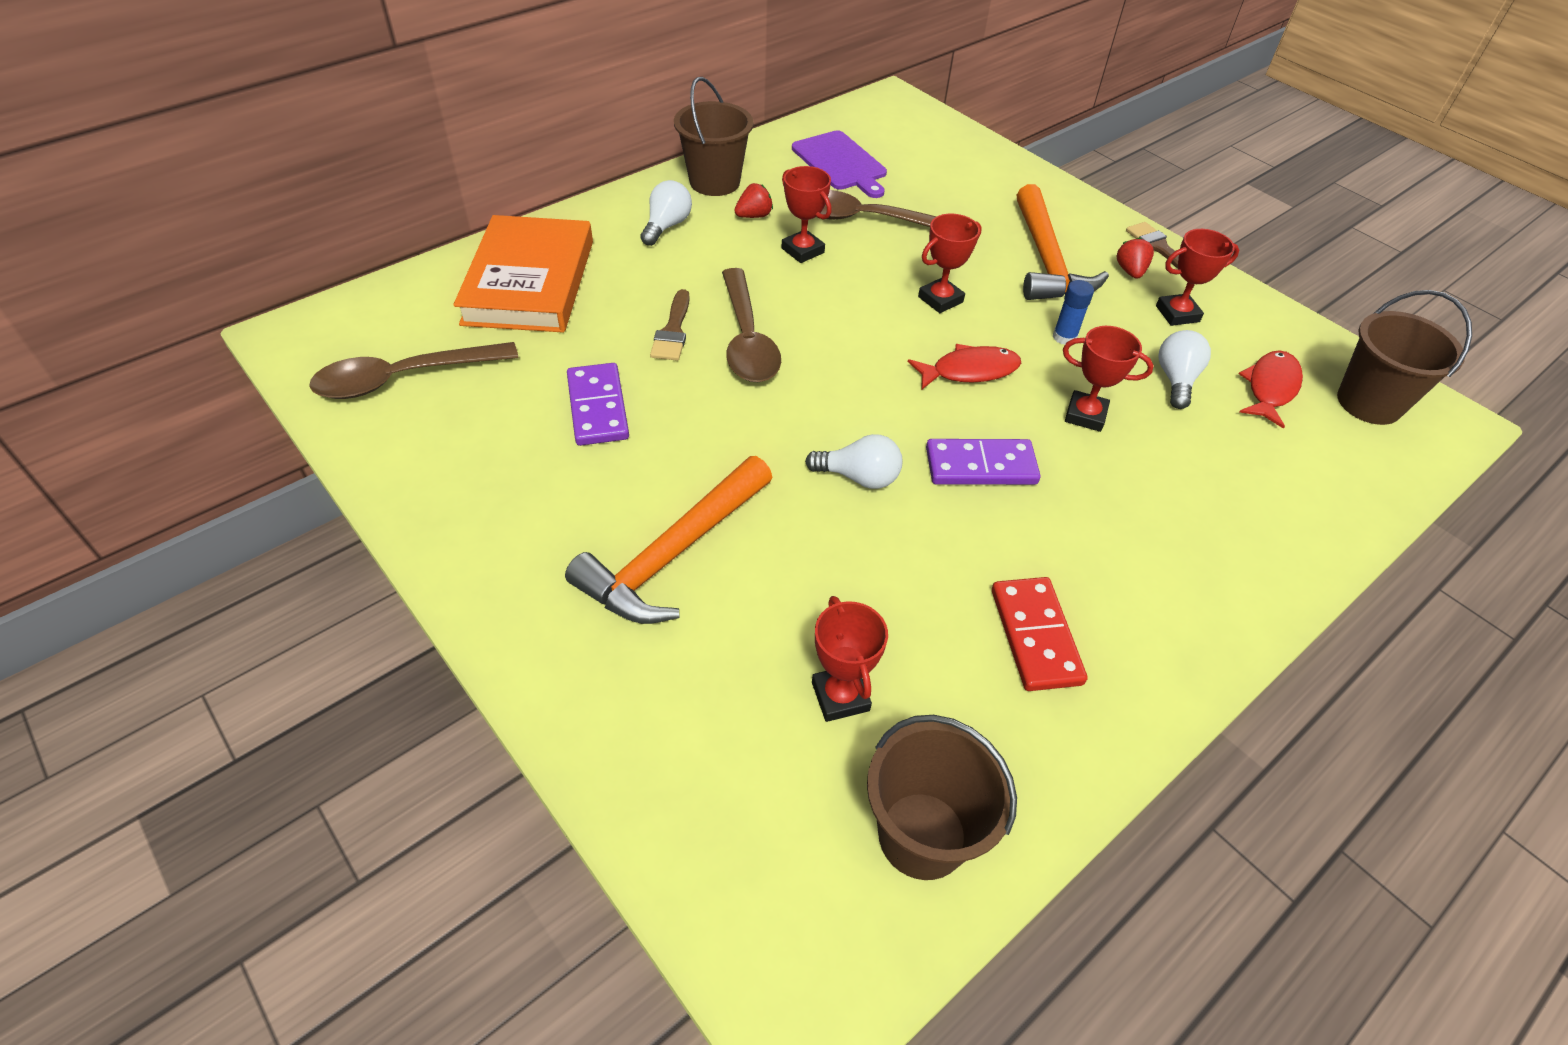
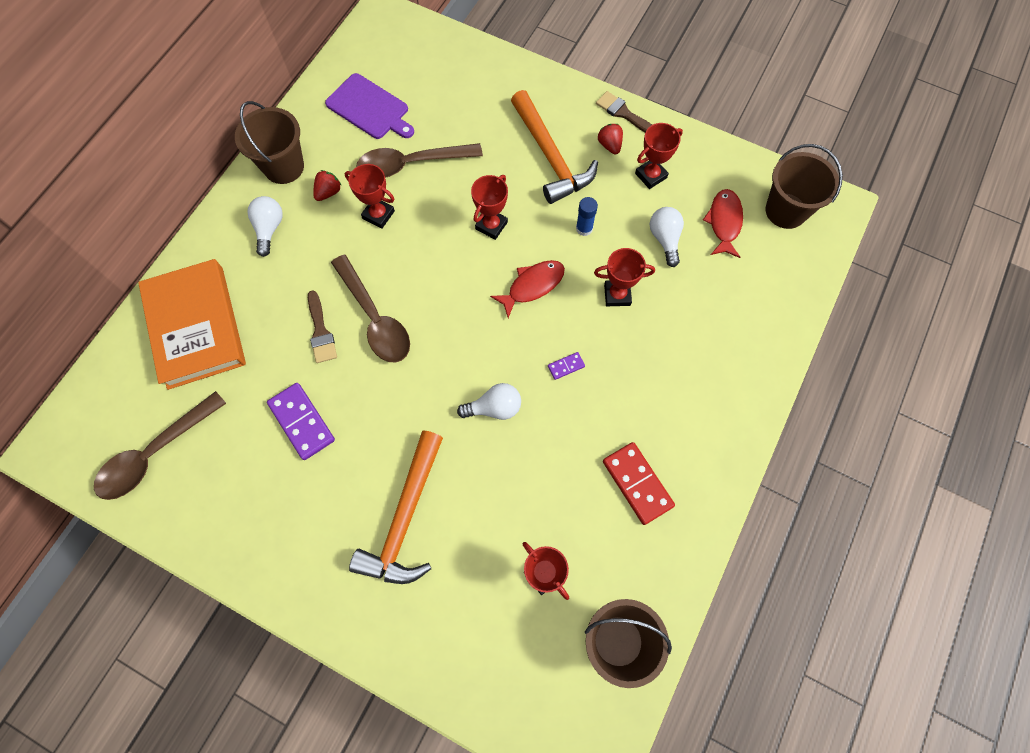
camera: 20 degrees left, 20 degrees up
(981, 466) = (566, 366): purple domino -> purple domino, size x0.48

